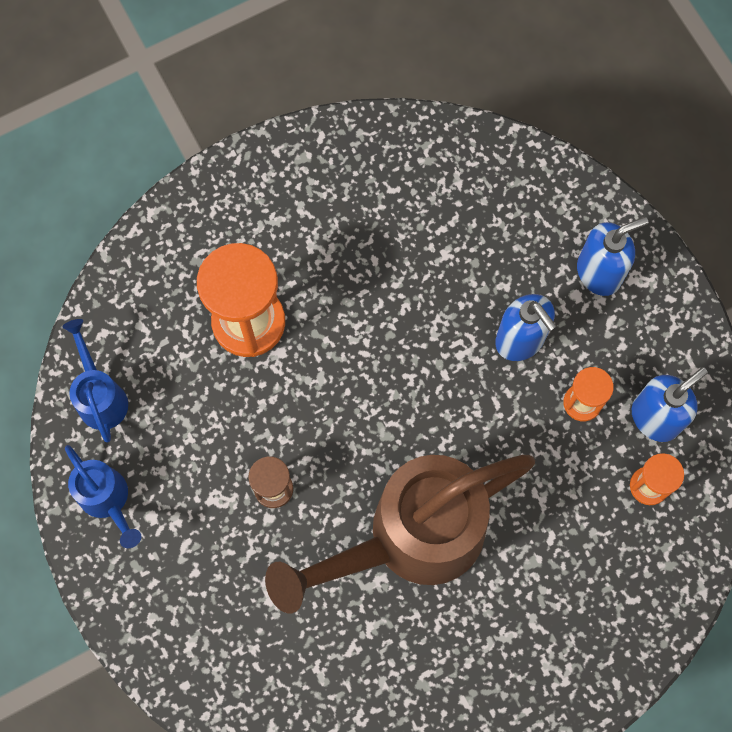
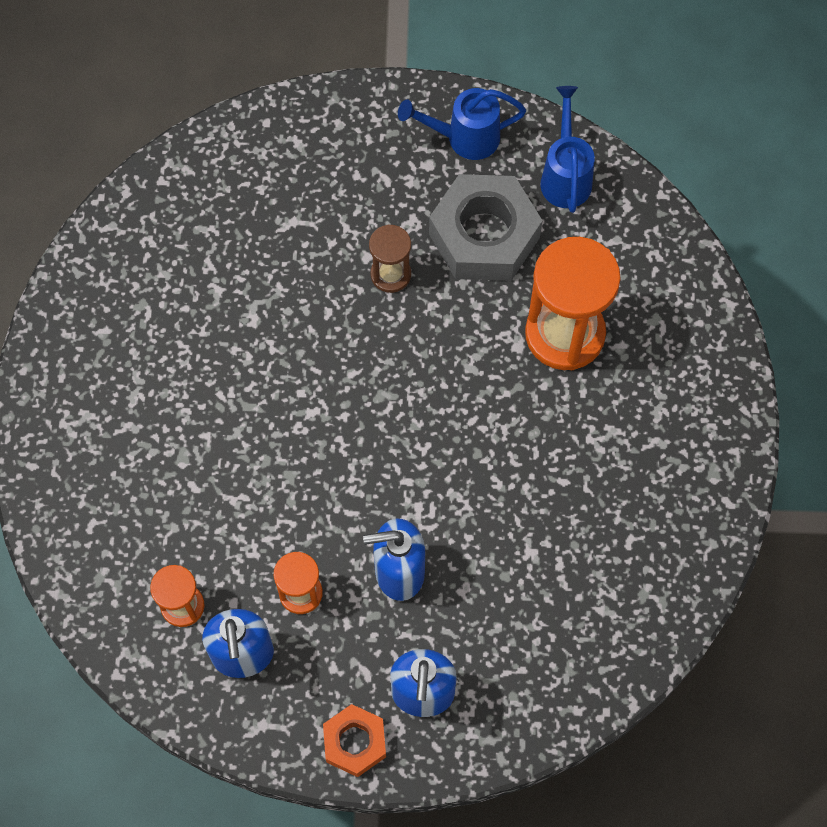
camera: 120 degrees right, 5 degrees down
(101, 396) = (565, 176): blue watering can -> blue watering can turned 105 degrees counterclockwise
(195, 432) = (484, 236): none -> grey nut
(410, 538) = (273, 364): brown watering can -> none
(665, 300) = (354, 742): none -> orange nut

